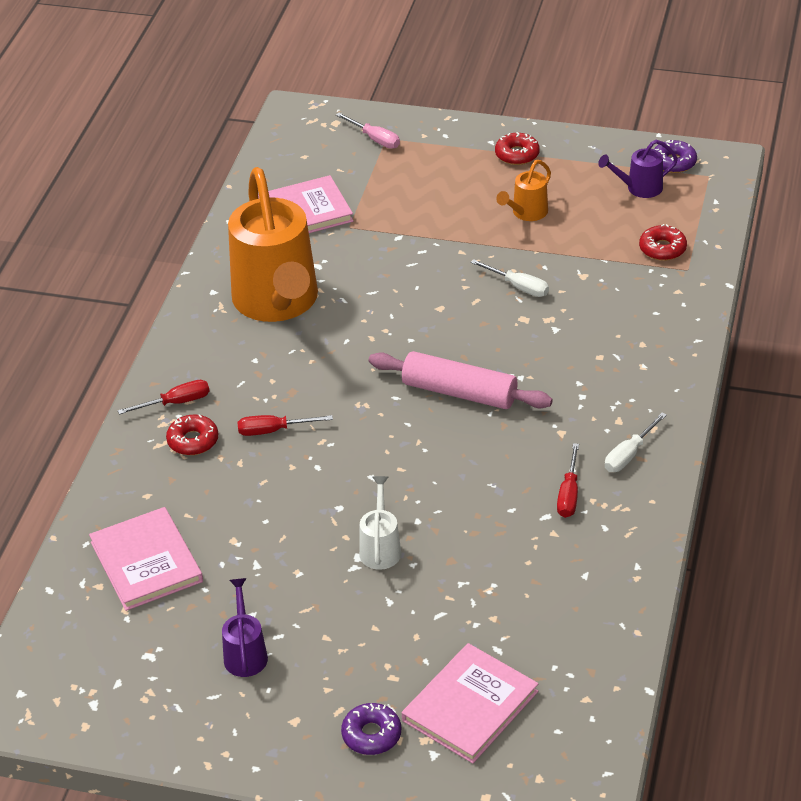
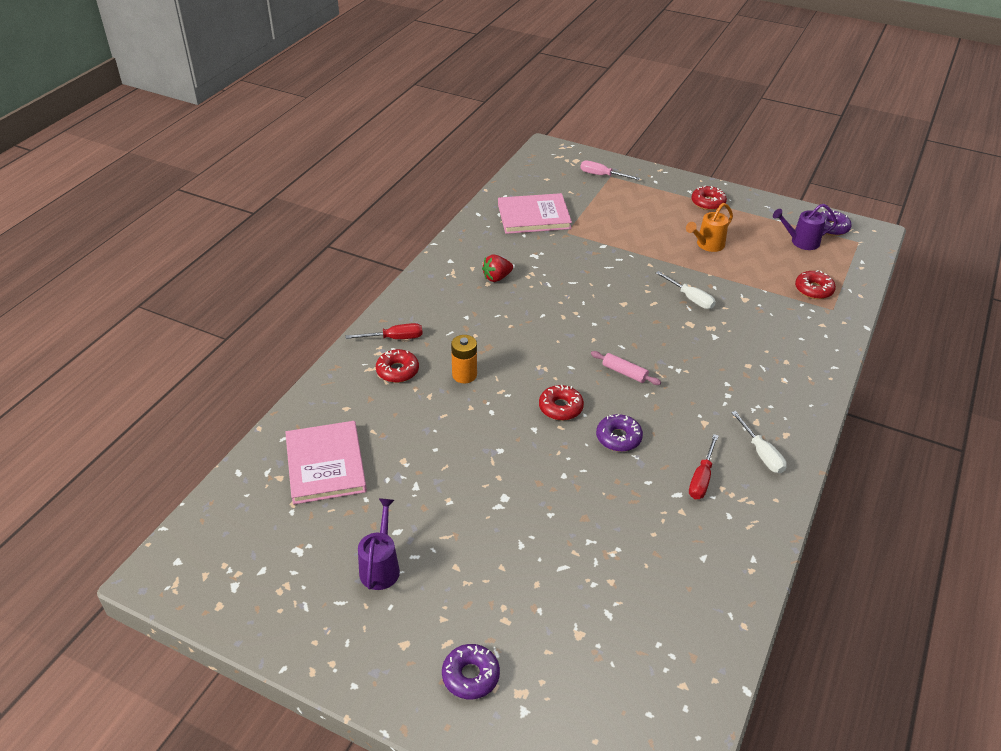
camera: 10 degrees right, 0 degrees up
(273, 430) = (464, 375): red screwdriver -> orange battery
(278, 303) = (497, 278): orange watering can -> red strawberry
(375, 139) = (602, 175): pink screwdriver -> pink screwdriver turned 150 degrees clockwise
(380, 547) = (526, 493): white watering can -> none
(395, 447) = (560, 407): none -> red donut
(459, 392) = (624, 373): pink rolling pin -> pink rolling pin, size x0.48
(468, 468) = (618, 438): none -> purple donut
(470, 706) = (570, 667): pink book -> none
(629, 454) = (761, 453): white screwdriver -> white screwdriver turned 75 degrees counterclockwise

